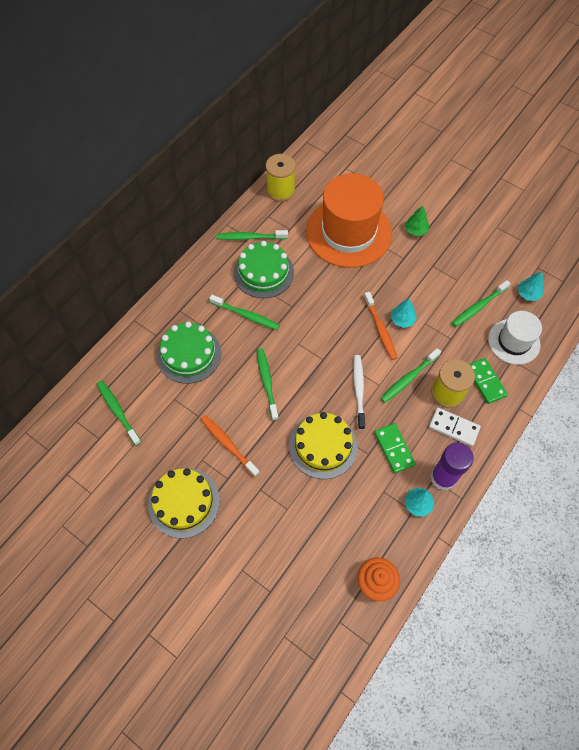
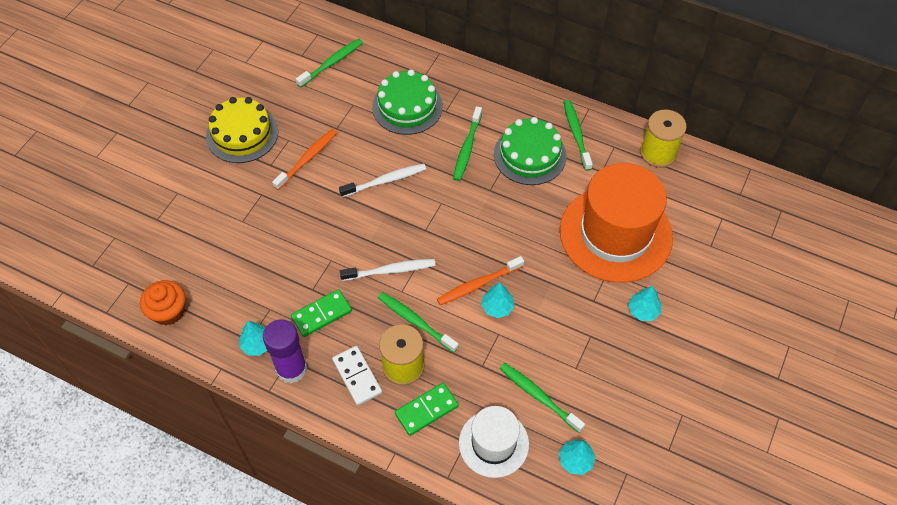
camera: 80 degrees right, 5 degrees down
(267, 382) = (385, 181): green toothbrush -> white toothbrush
(323, 446) = (316, 244): yellow cake -> none
(415, 230) = (643, 311): green tree -> turquoise tree
(454, 427) = (357, 376): white domino -> white domino turned 45 degrees counterclockwise

